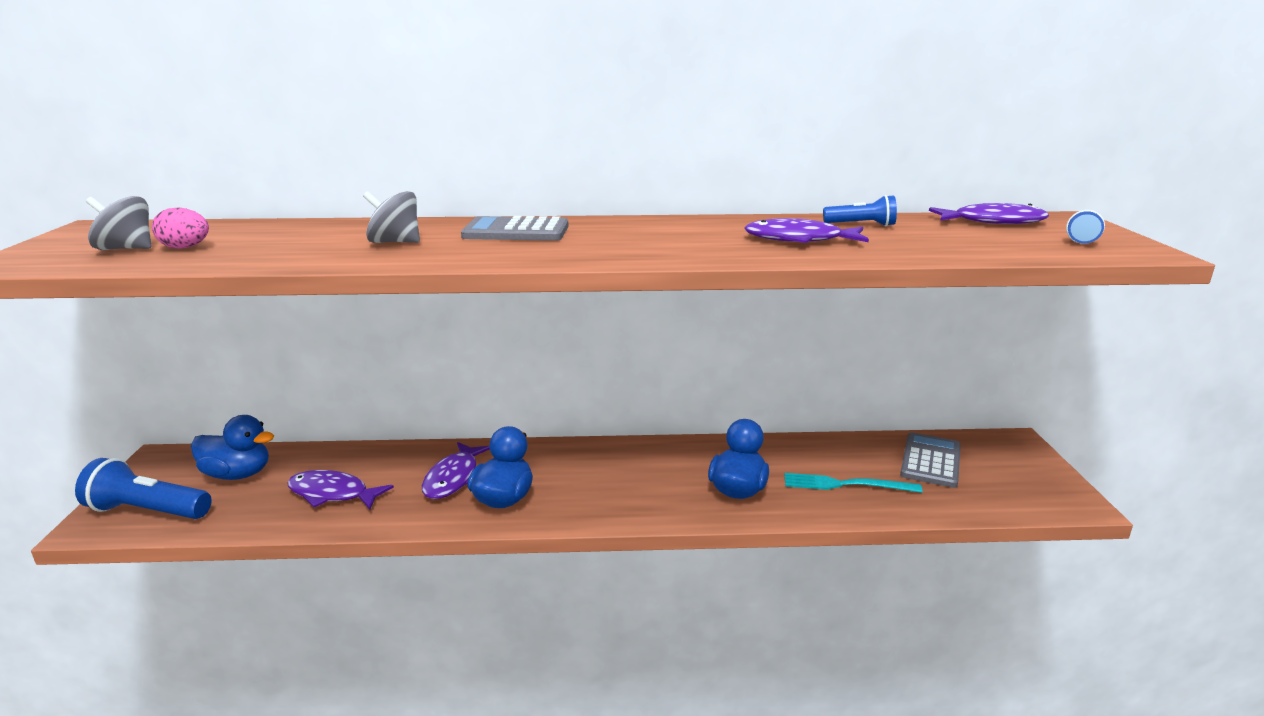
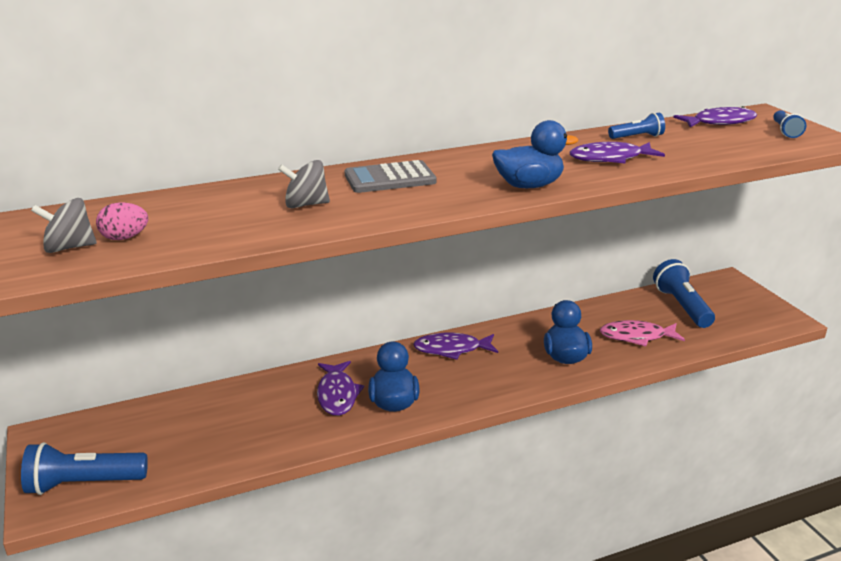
camera: 20 degrees left, 5 degrees up
(238, 474) = (137, 433): blue duck -> blue duck (529, 185)
(332, 494) = (243, 430): purple fish -> purple fish (451, 349)
(846, 484) = (636, 336): turquoise fork -> pink fish
(930, 461) = (682, 306): grey calculator -> blue flashlight

